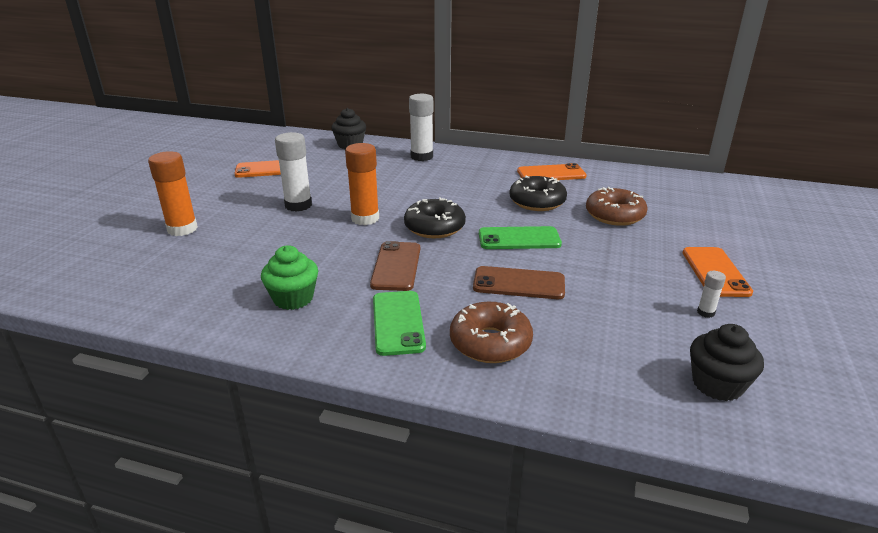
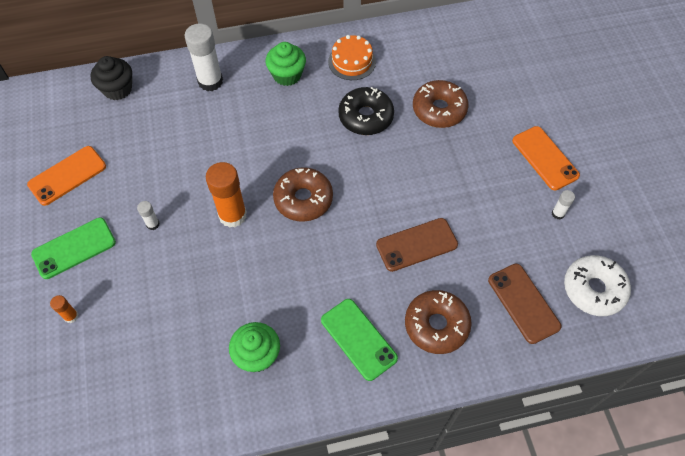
camera: 30 degrees left, 30 degrees up
(182, 229) = (71, 316): orange glue stick -> orange glue stick, size x0.47
(298, 205) = (153, 224): white glue stick -> white glue stick, size x0.47
(396, 266) = (309, 271): brown phone -> brown phone (523, 303)
(434, 227) = (303, 199): black donut -> brown donut
(487, 167) = (287, 75): none -> green cupcake
(519, 239) = (382, 182): green phone -> green phone (74, 248)
(551, 174) = (352, 61): orange phone -> orange cake
(717, 384) = (593, 289): black cupcake -> white donut

